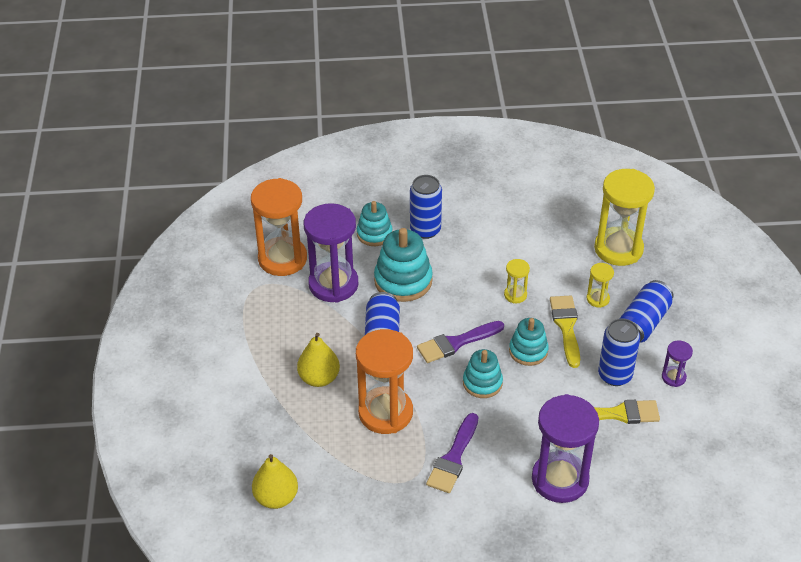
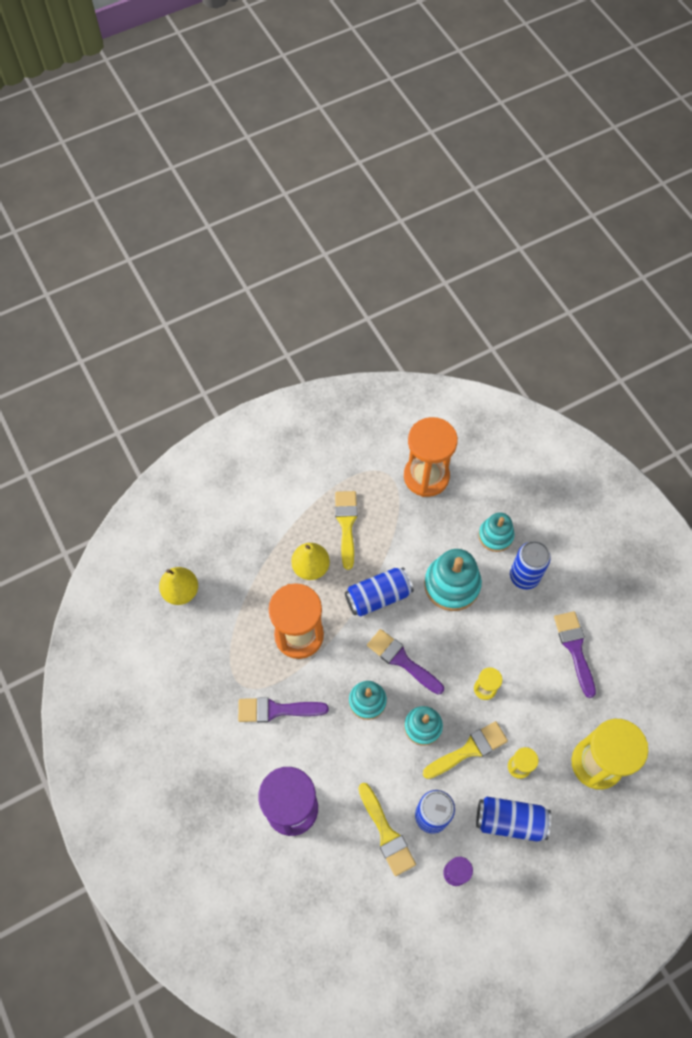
camera: 65 degrees right, 20 degrees up
(291, 335) = (346, 524): none -> yellow brush
(333, 284) = (418, 530): purple hourglass -> none
(511, 223) = (574, 648): none -> purple brush

